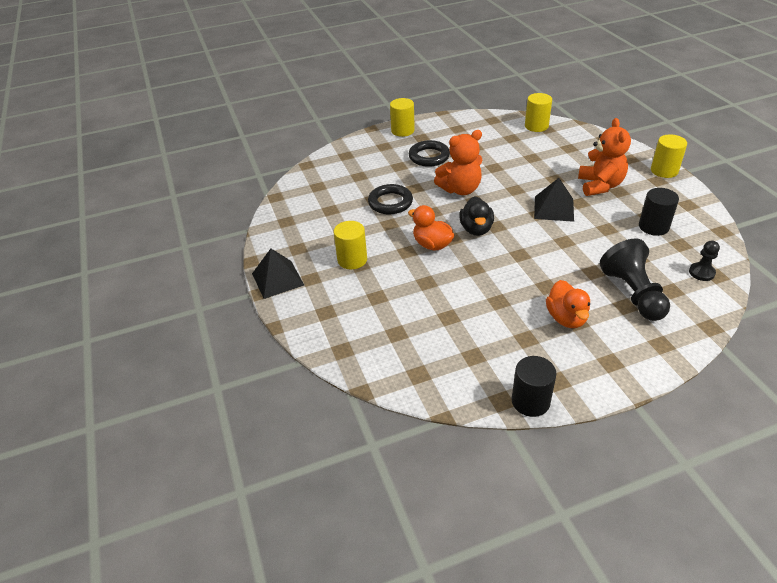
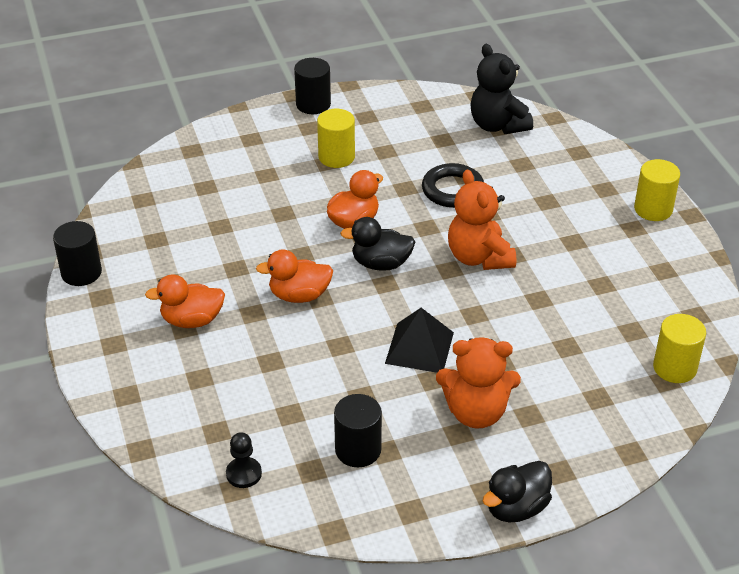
camera: 90 degrees right, 0 degrees up
(277, 279) = (313, 104): black pyramid -> black cylinder
(314, 186) = (497, 125): none -> black teddy bear
(429, 157) = (572, 232): black ring -> none
(520, 264) = (299, 295): none -> orange duck
(633, 293) = (219, 390): black pawn -> none
(664, 171) = (516, 508): yellow cylinder -> black duck

